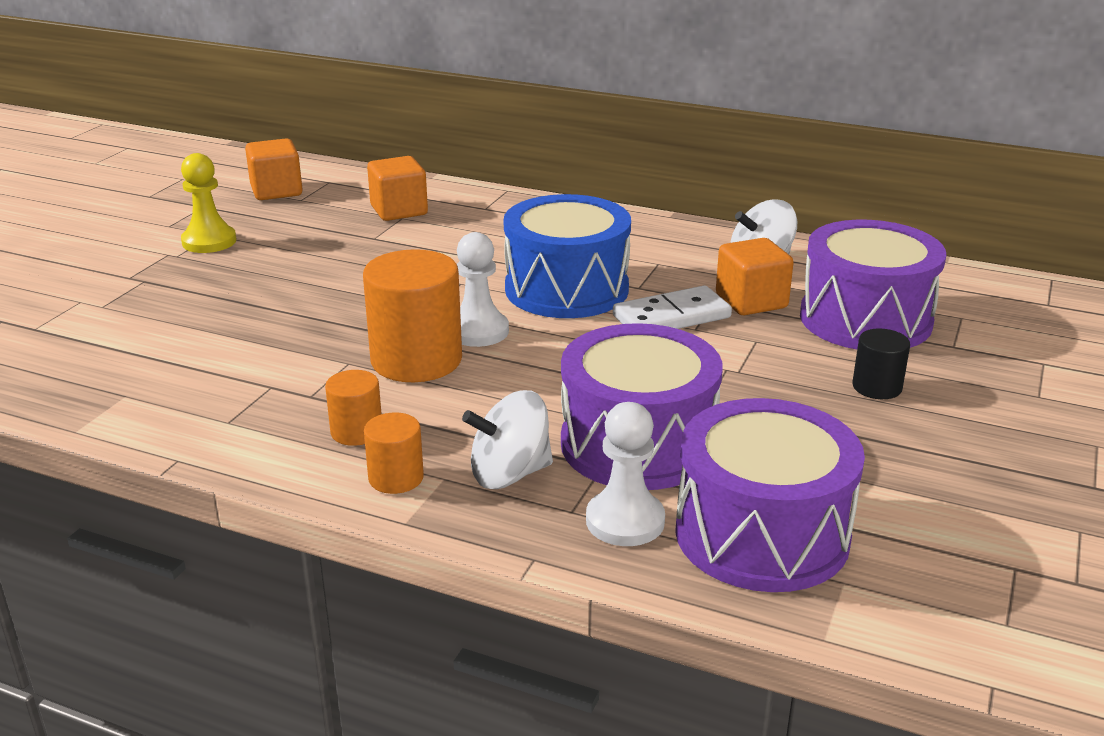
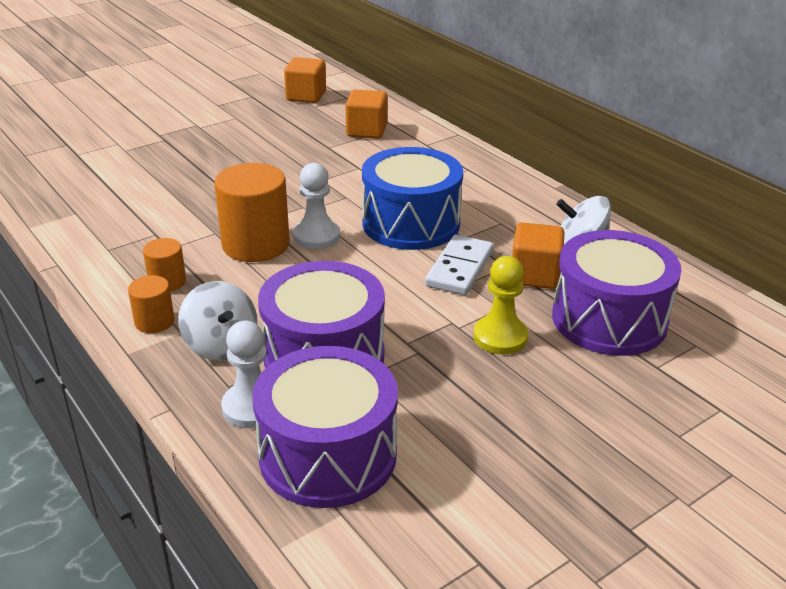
camera: 30 degrees right, 5 degrees up
(209, 241) = (228, 122): yellow pawn -> yellow pawn (500, 337)
(509, 474) = (221, 345): white spinning top -> white spinning top turned 135 degrees counterclockwise
(671, 317) = (460, 268): white domino -> white domino turned 75 degrees counterclockwise
(877, 387) = (549, 378): black cylinder -> none

